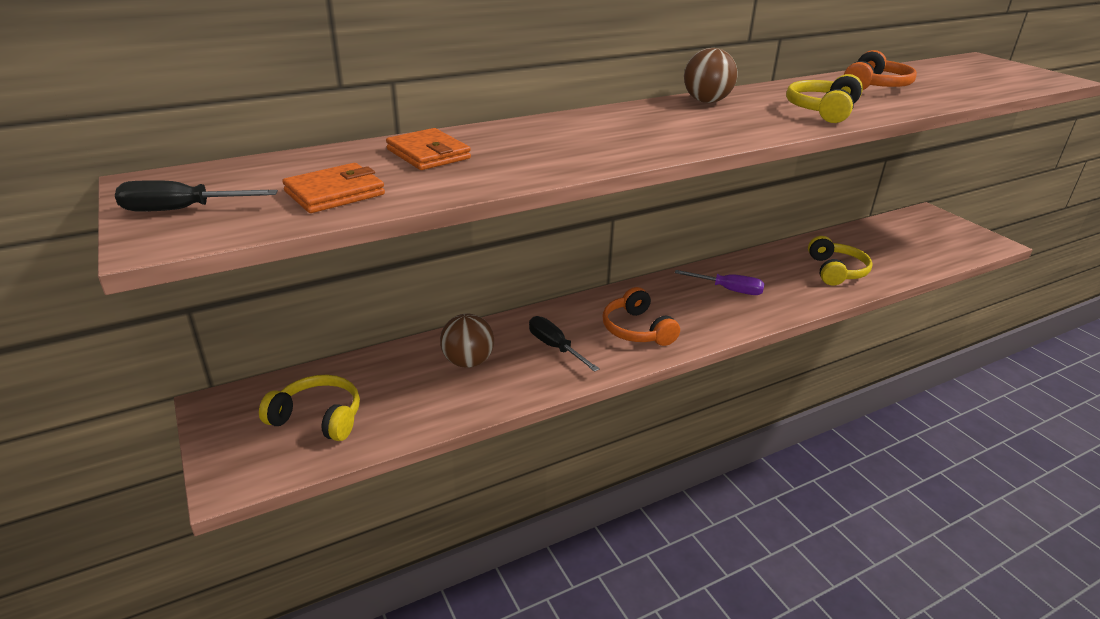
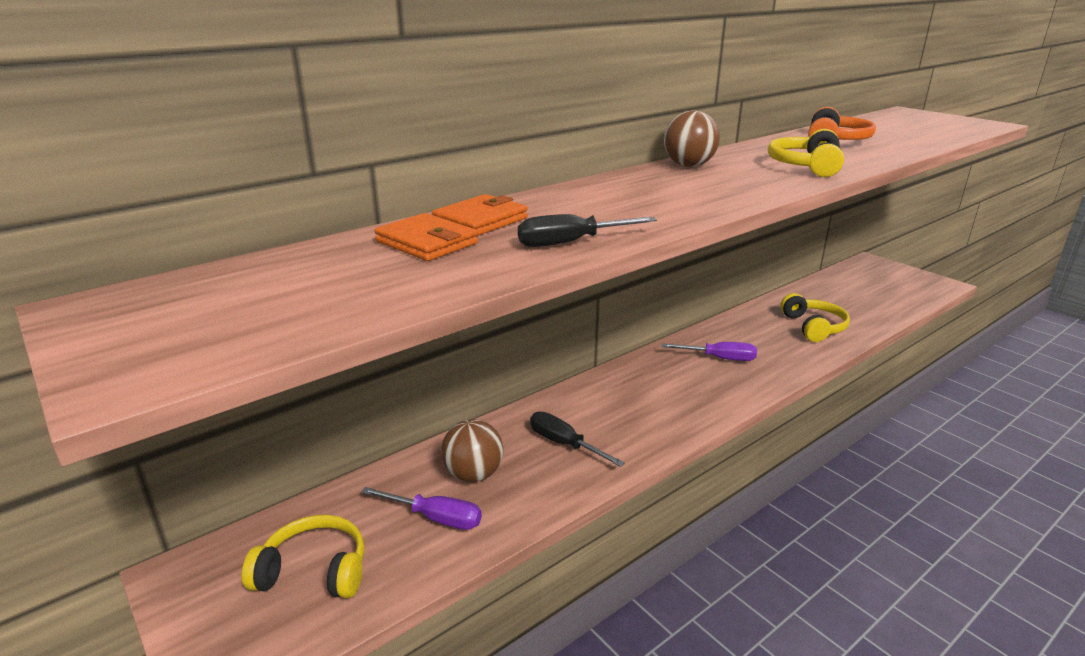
camera: 10 degrees left, 5 degrees down
(181, 210) = (145, 338): black screwdriver -> black screwdriver (570, 243)
(335, 193) = (337, 297): orange wallet -> orange wallet (480, 220)
(426, 392) = (435, 518): none -> purple screwdriver
(636, 330) = (644, 413): orange headphones -> none

